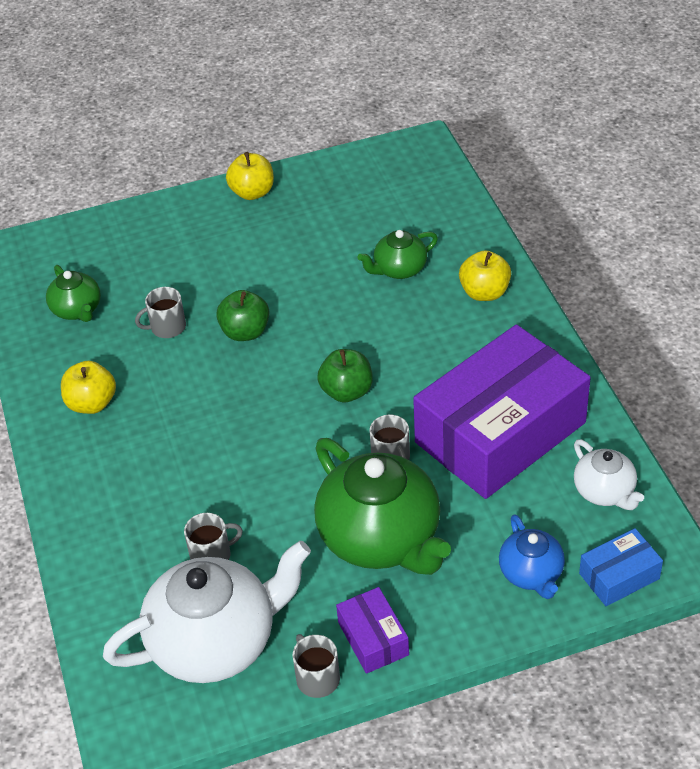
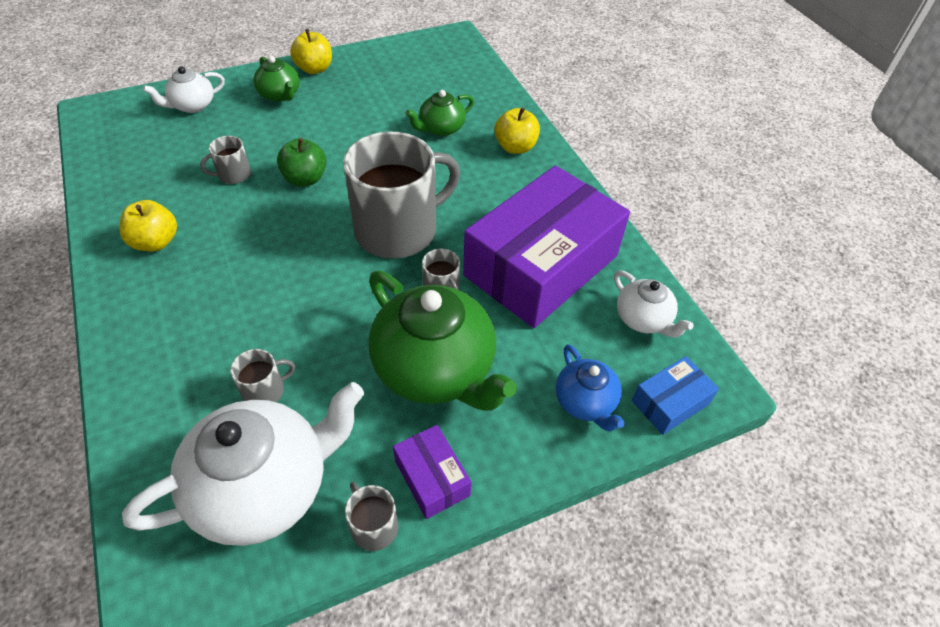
camera: 10 degrees left, 5 degrees up
(77, 310) = (151, 160): green teapot -> green teapot (280, 95)
(115, 243) = (192, 106): none -> white teapot
(347, 391) = (398, 230): green apple -> grey mug

